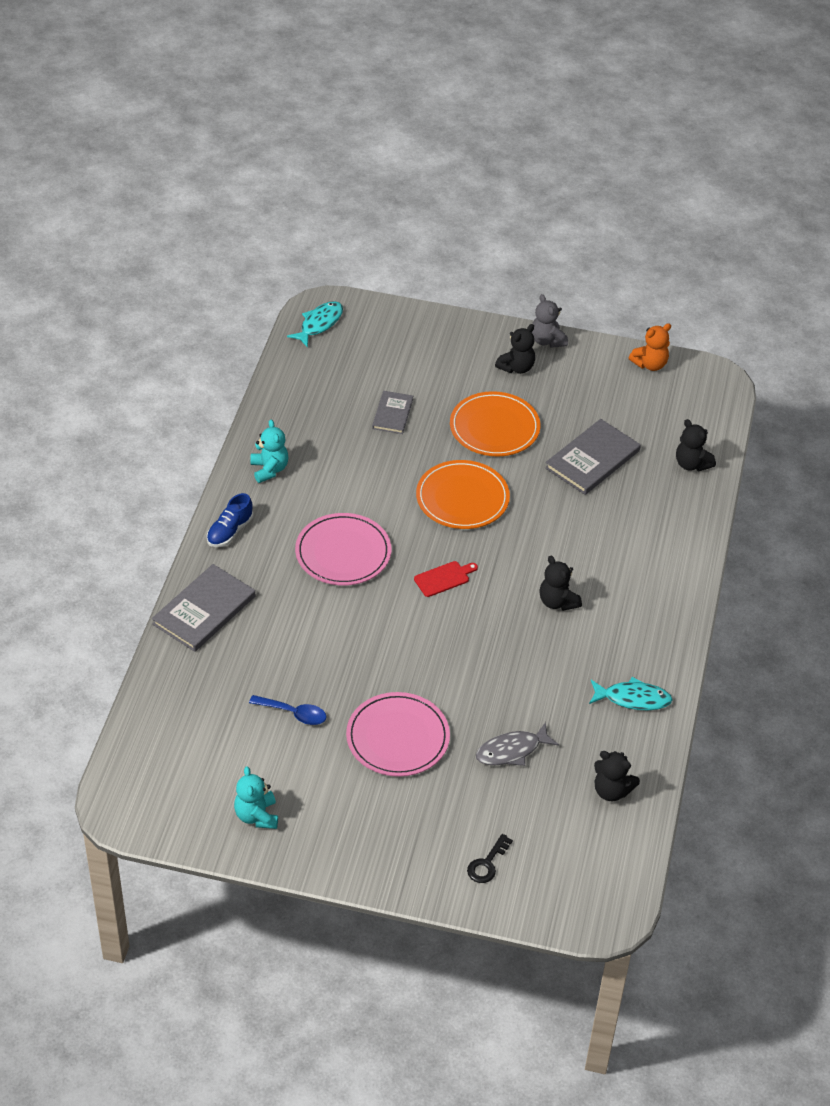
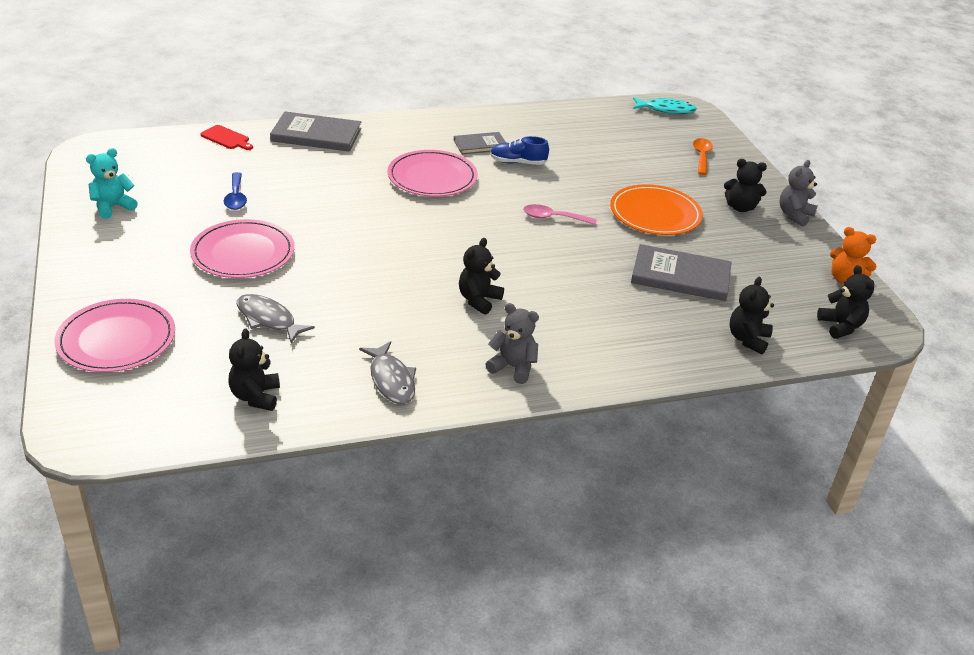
camera: 60 degrees right, 10 degrees down
(230, 531) = (407, 126): blue shoe -> blue shoe (518, 162)
(269, 469) = (488, 126): turquoise teddy bear -> none
(392, 414) = (610, 162): grey book -> grey book (480, 145)
(419, 346) = (701, 156): none -> orange spoon
(443, 578) = (449, 231): red cutting board -> red cutting board (226, 138)
(462, 498) = (553, 218): orange plate -> pink spoon
(487, 863) = (116, 339): black key -> pink plate
(633, 698) = (391, 380): turquoise fish -> grey fish
(654, 618) = (513, 367): none -> grey teddy bear
(704, 403) = (840, 326): none -> black teddy bear

